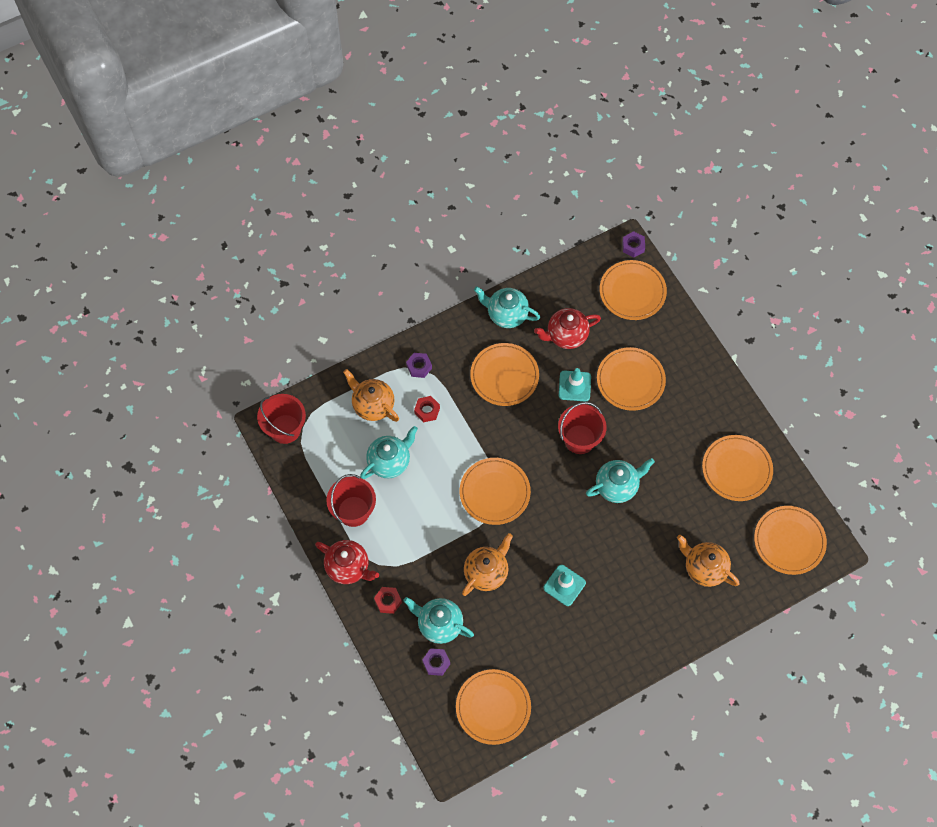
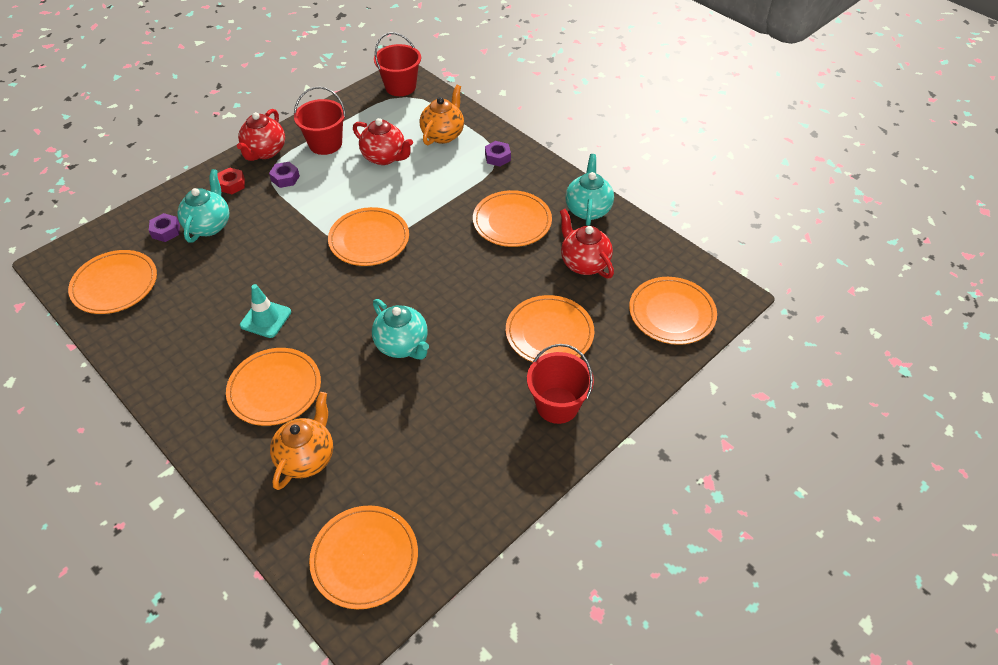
camera: 75 degrees right, 15 degrees down
(390, 462) = (384, 157): turquoise teapot -> red teapot
(427, 411) = (450, 172): red nut -> none
(486, 572) = (273, 250): orange teapot -> none
(574, 386) = (522, 282): turquoise traffic cone -> none
(579, 439) = (454, 299): red bucket -> red bucket (557, 405)
(633, 246) = (734, 302): purple nut -> purple nut (285, 178)
(736, 469) = (460, 471): orange plate -> orange plate (275, 389)

